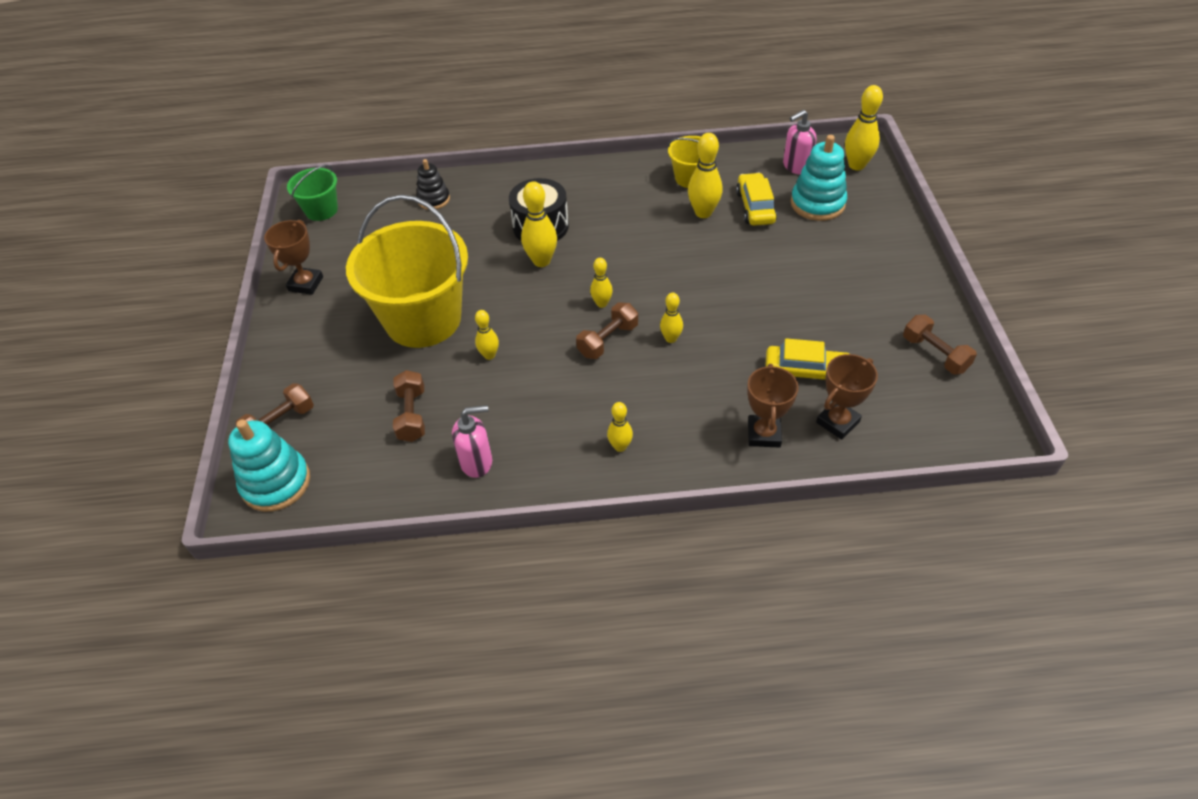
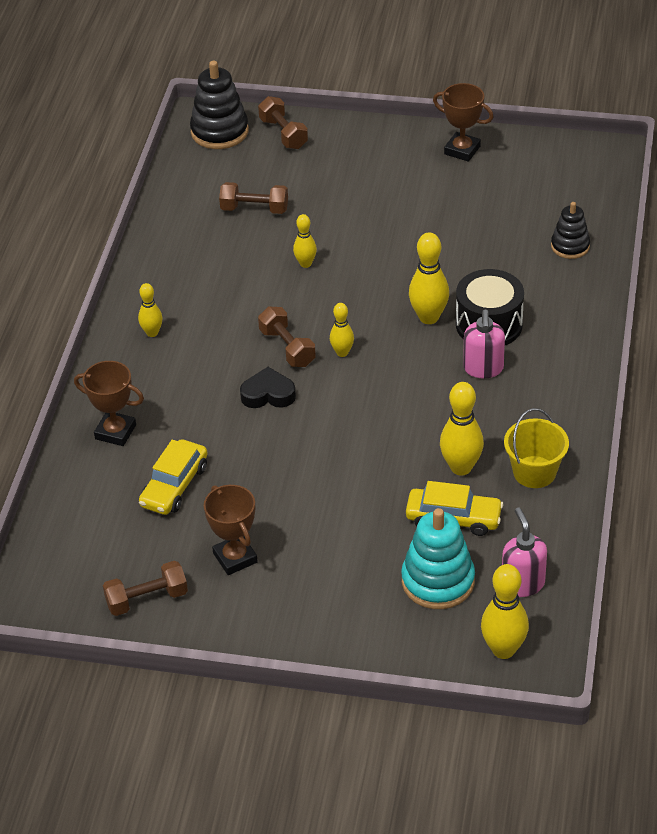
camera: 105 degrees right, 5 degrees down
(276, 483) = (219, 131): turquoise stacking toy -> black stacking toy
(321, 210) = (581, 162): green bucket -> none
(423, 319) = (375, 224): yellow bucket -> none
(477, 462) = (182, 243): pink soap dispenser -> pink soap dispenser (483, 369)
(671, 338) = (268, 394): yellow bowling pin -> black heart
(838, 422) = (101, 489): brown trophy -> brown trophy (235, 558)

